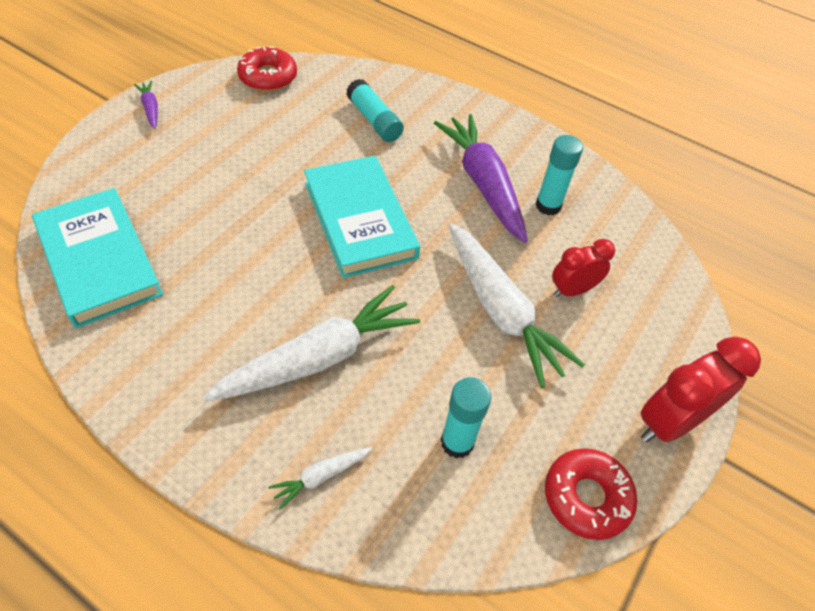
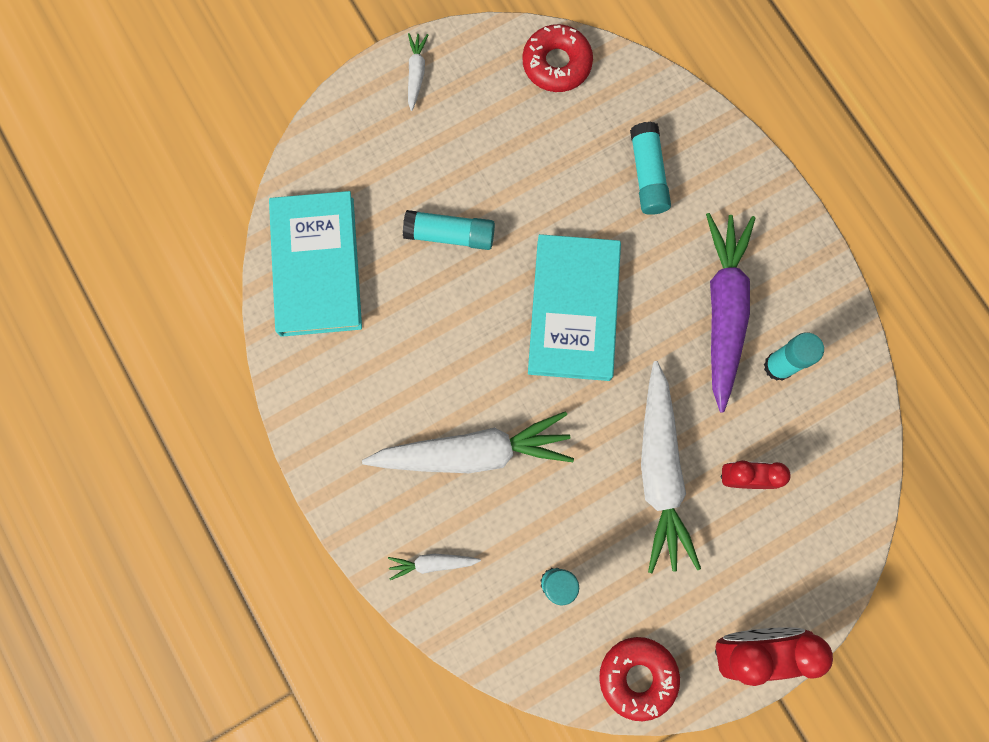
camera: 30 degrees right, 25 degrees up
(150, 108) = (416, 73): purple carrot -> white carrot
(224, 201) = (450, 235): none -> turquoise glue stick

